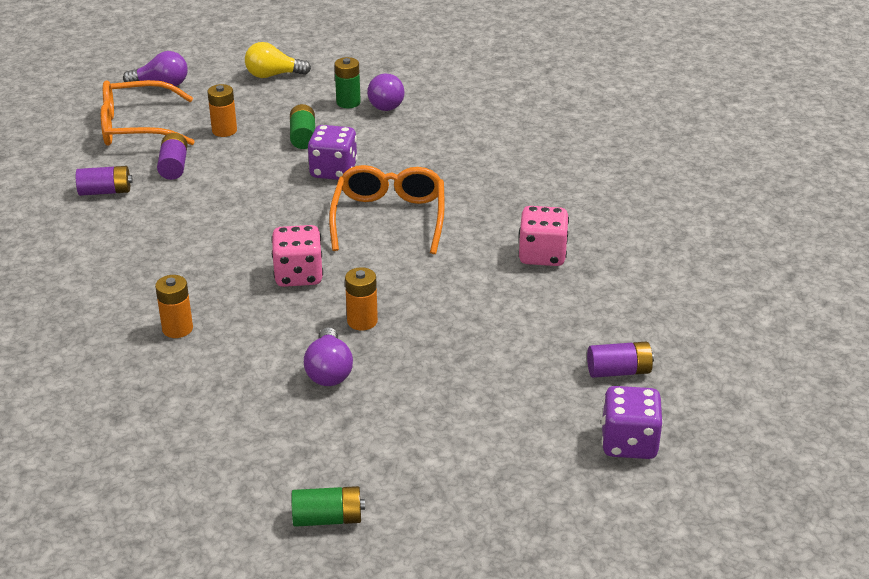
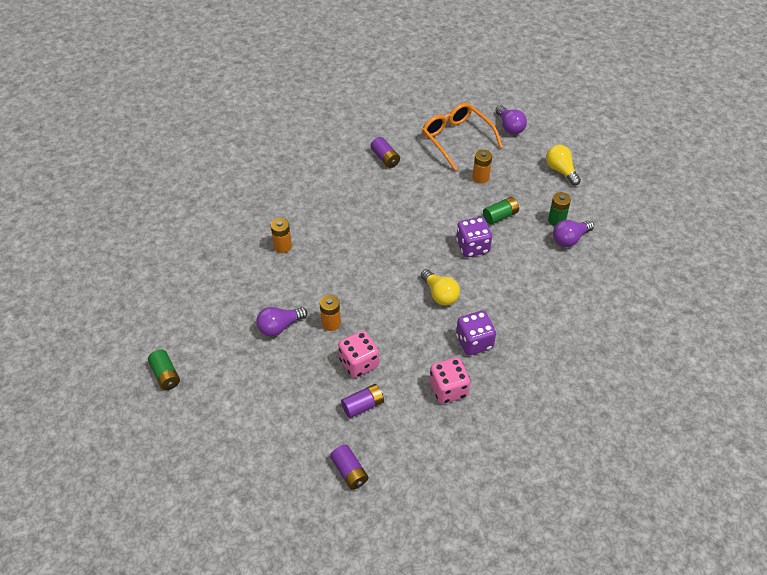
camera: 65 degrees right, 15 degrees up
(173, 166) = (428, 173): purple battery -> purple battery (363, 405)
(298, 275) = (357, 276): pink dice -> pink dice (359, 363)
(389, 218) = (440, 294): orange glasses -> yellow light bulb
(629, 443) = (284, 498): purple dice -> purple dice (474, 342)

